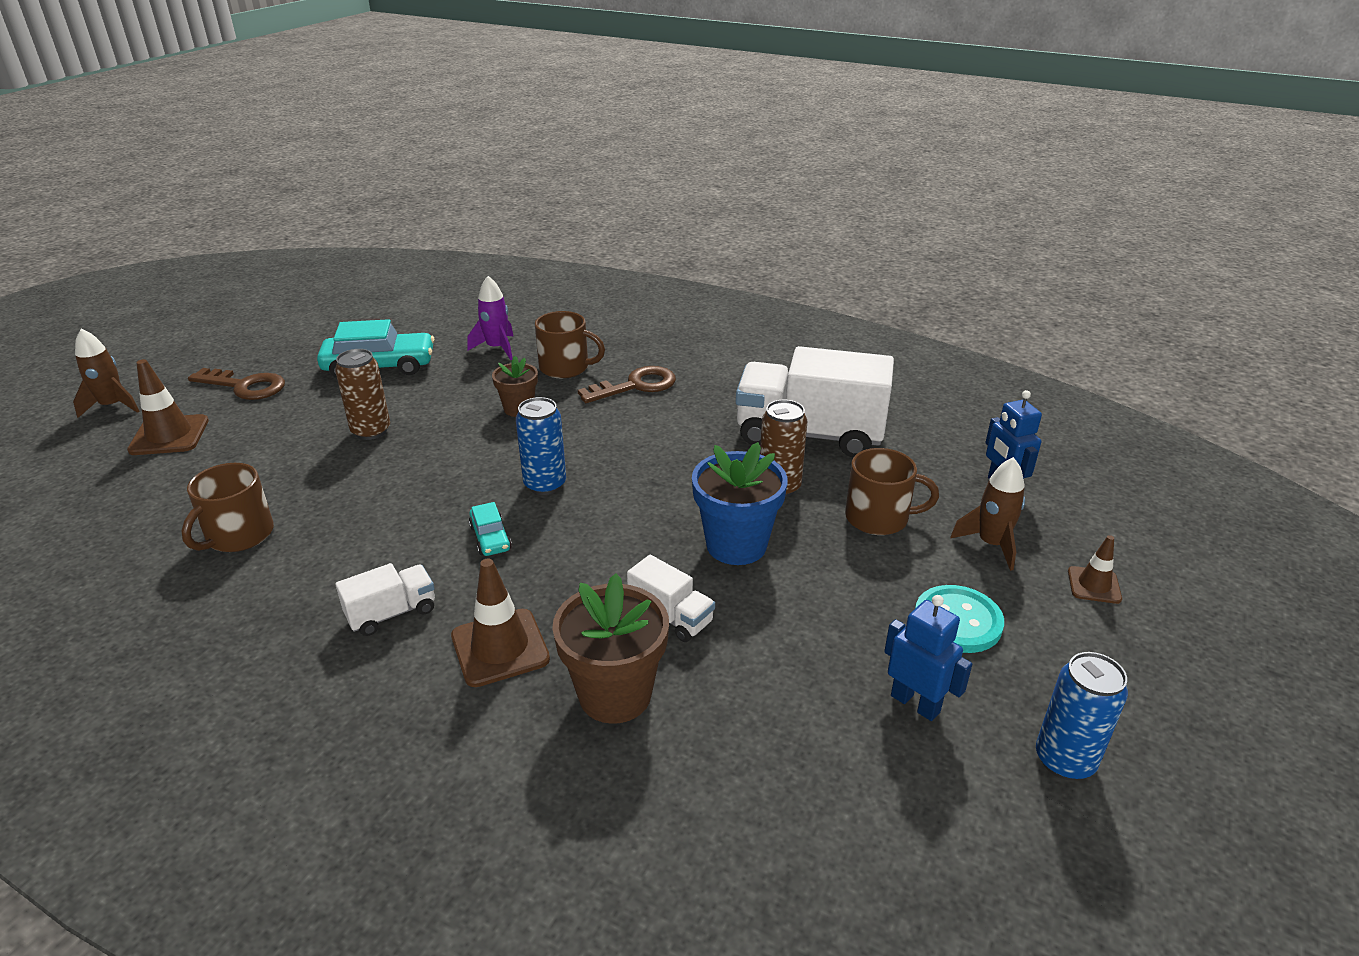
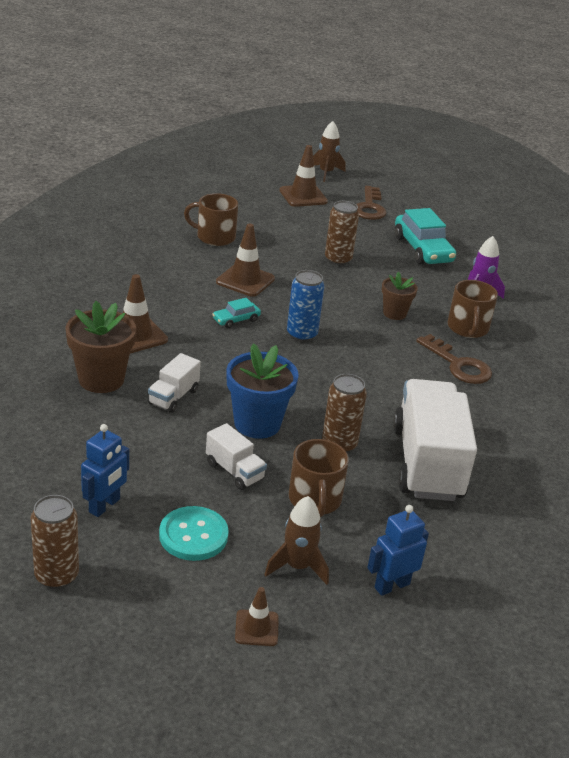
camera: 75 degrees right, 0 degrees up
(387, 518) = (245, 280): none -> brown traffic cone
(392, 613) = (158, 296): white truck -> white truck (234, 471)
(1064, 760) = (56, 576): blue can -> brown can

